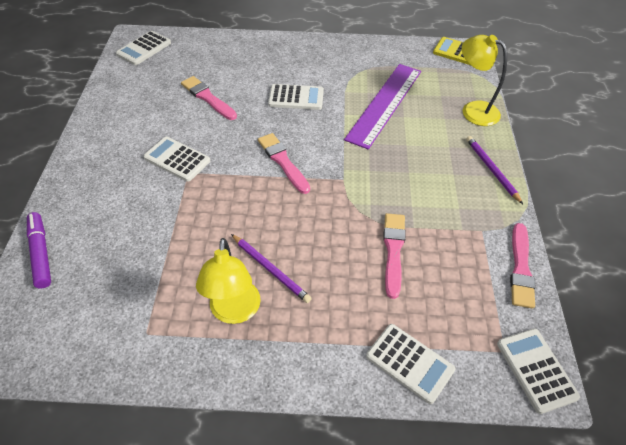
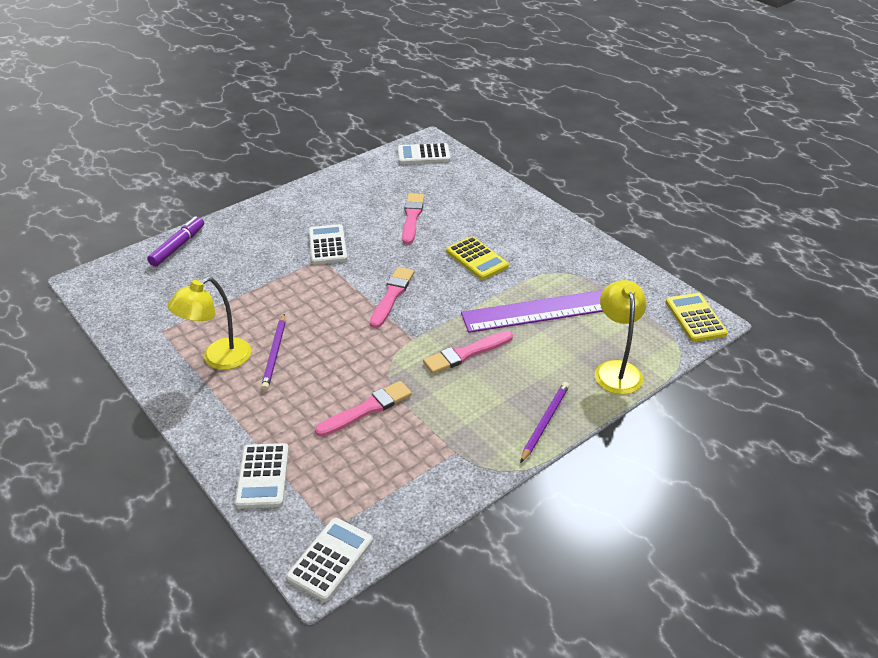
camera: 50 degrees right, 10 degrees down
(296, 98) = (477, 259): white calculator -> yellow calculator
(520, 268) = (437, 499): pink brush -> pink brush (466, 353)

